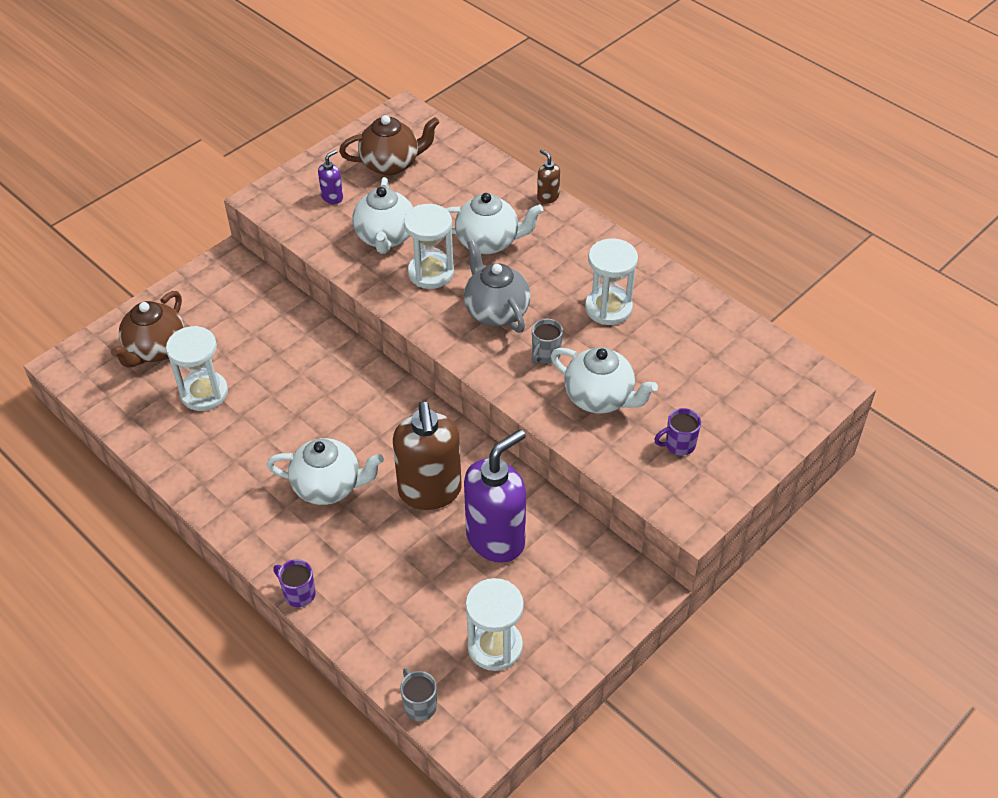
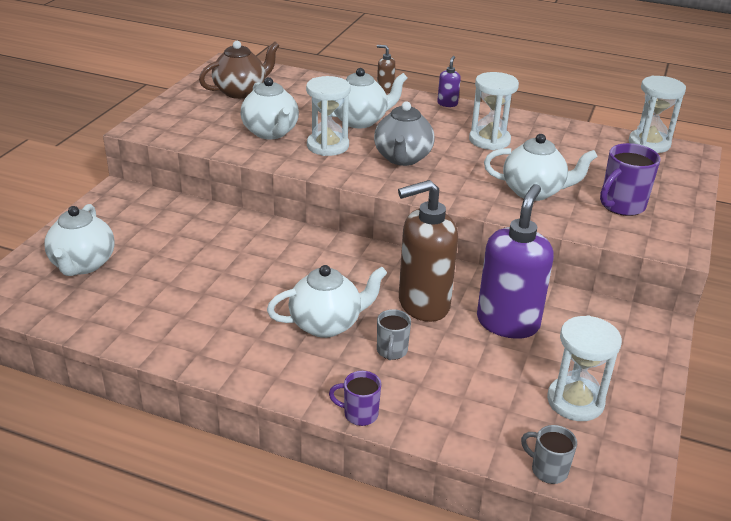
camera: 25 degrees left, 15 degrees down
(155, 349) = (83, 264): brown teapot -> white teapot
(204, 393) = (154, 285): white hourglass -> white hourglass (649, 143)
(332, 197) = (204, 117): purple soap dispenser -> purple soap dispenser (447, 104)
(430, 492) = (423, 304): brown soap dispenser -> brown soap dispenser turned 105 degrees clockwise
(496, 311) = (402, 158): grey teapot -> grey teapot turned 120 degrees counterclockwise
(545, 355) = (466, 175): grey mug -> grey mug (392, 351)
(679, 445) = (621, 206): purple mug -> purple mug, size x1.66

